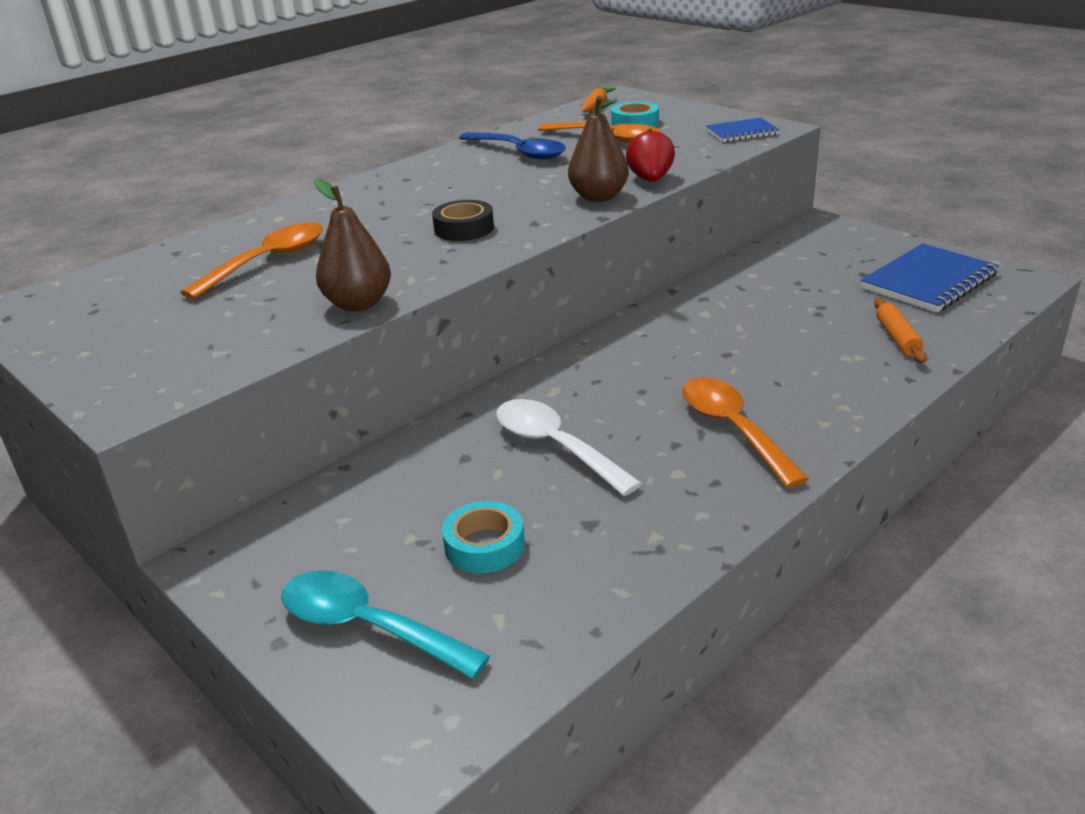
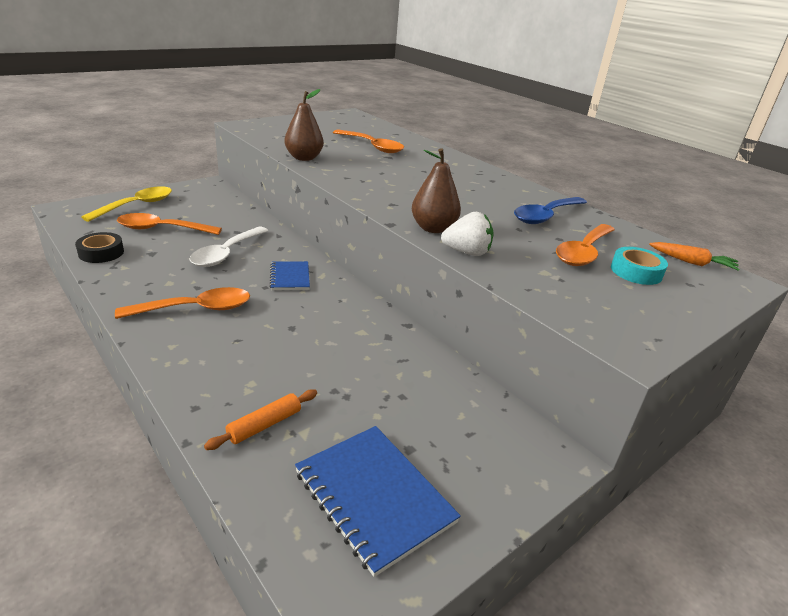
camera: 90 degrees right, 0 degrees up
(367, 627) = (137, 205): turquoise spoon -> yellow spoon
(464, 228) = (393, 186): black tape -> black tape (101, 253)
(484, 545) = (162, 229): turquoise tape -> orange spoon
(555, 446) = (226, 253): white spoon -> white spoon turned 150 degrees clockwise
(650, 180) = (467, 252): red strawberry -> white strawberry
(742, 132) = (609, 323): blue notebook -> blue notebook (290, 277)
(897, 338) = (265, 425): orange rolling pin -> orange rolling pin turned 45 degrees counterclockwise

